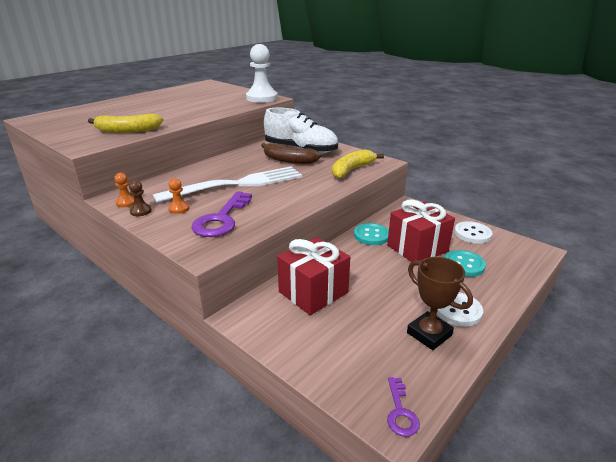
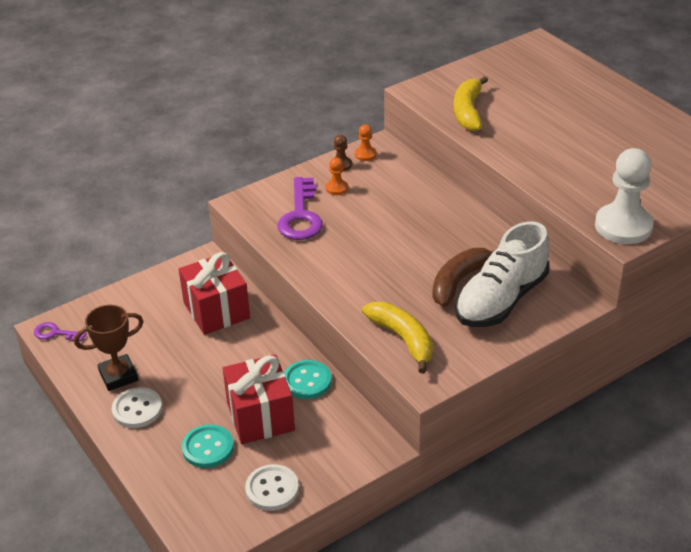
camera: 105 degrees right, 10 degrees up
(221, 219) = (301, 216): purple key -> purple key turned 120 degrees counterclockwise
(237, 184) = (387, 230): white fork -> none

